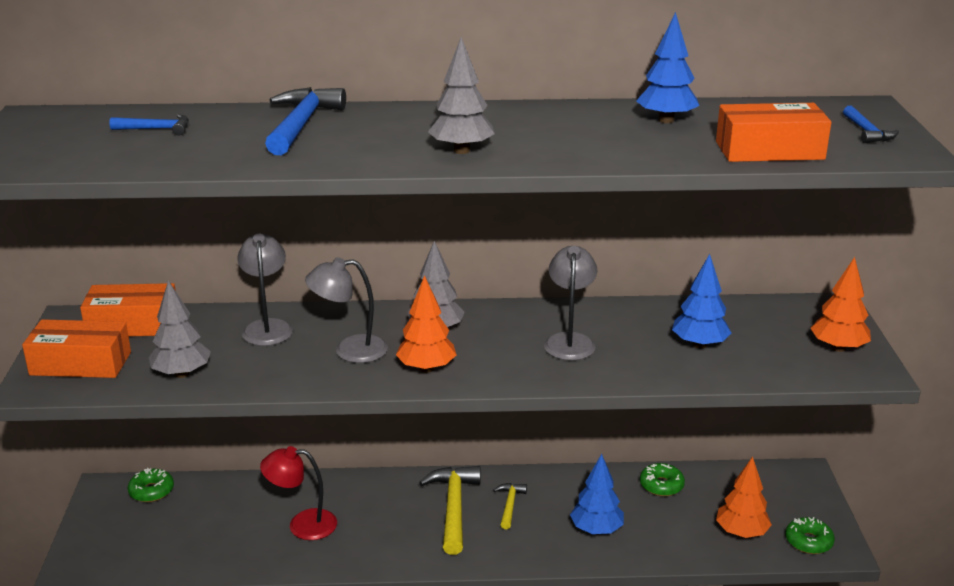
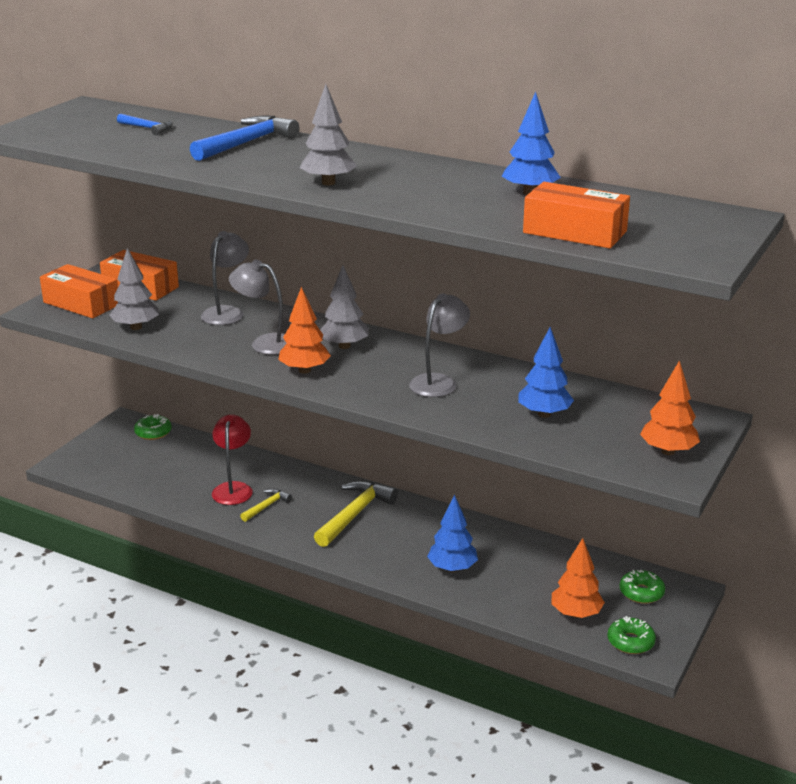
camera: 30 degrees right, 0 degrees up
(302, 524) = (233, 488): red lamp -> red lamp turned 60 degrees clockwise
(509, 505) = (400, 527): yellow hammer -> yellow hammer (266, 506)
(661, 485) = (543, 555): green donut -> green donut (641, 592)
(867, 132) = (694, 236): blue hammer -> none

